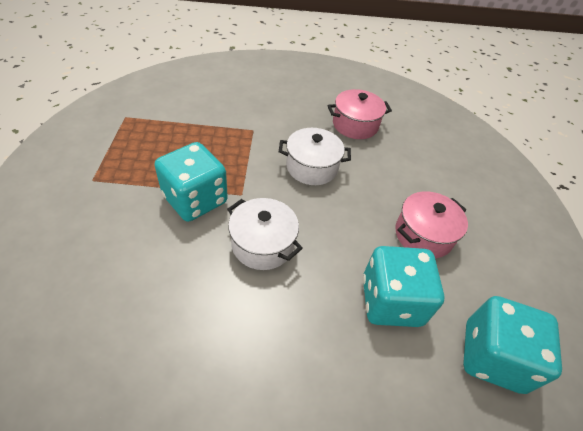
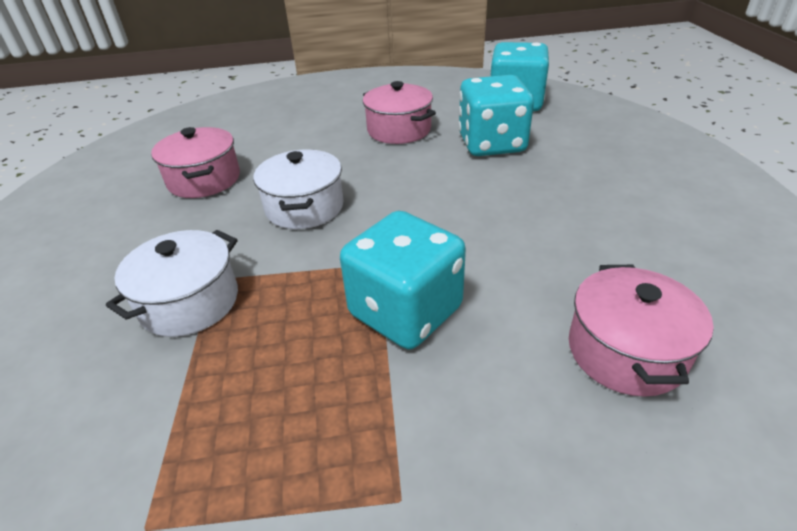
camera: 90 degrees left, 10 degrees down
(114, 295) = (626, 351): none -> pink pot
(262, 244) = (462, 229): white pot -> white pot (189, 302)

